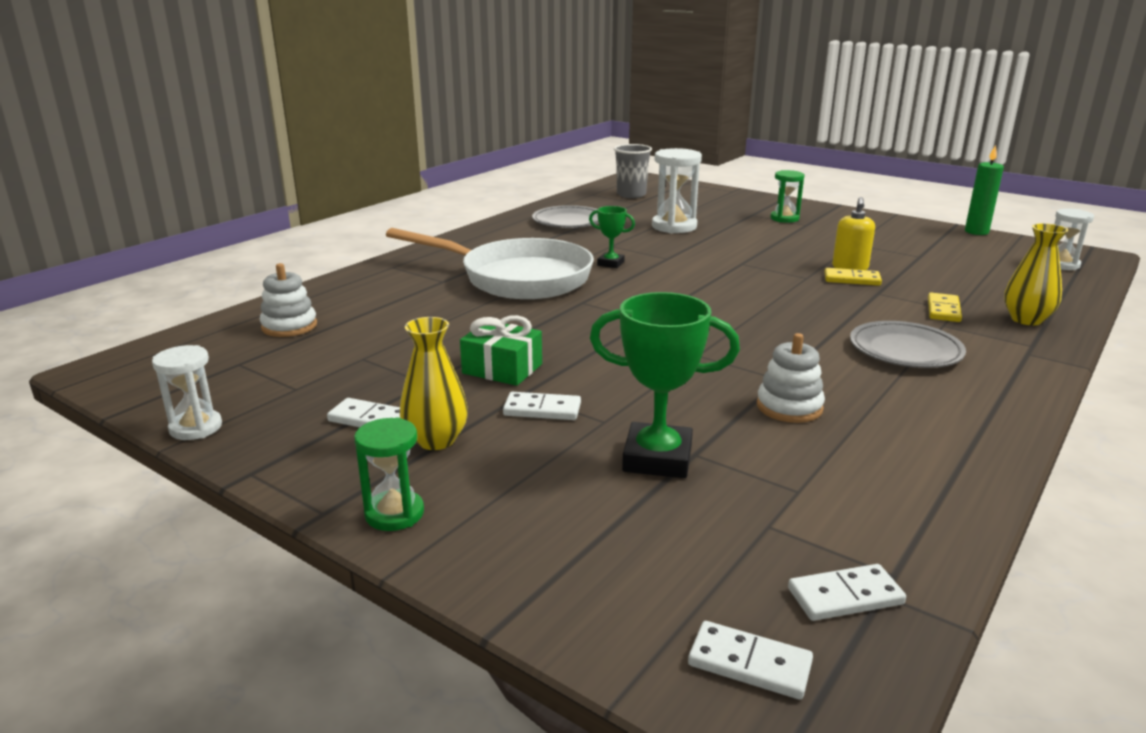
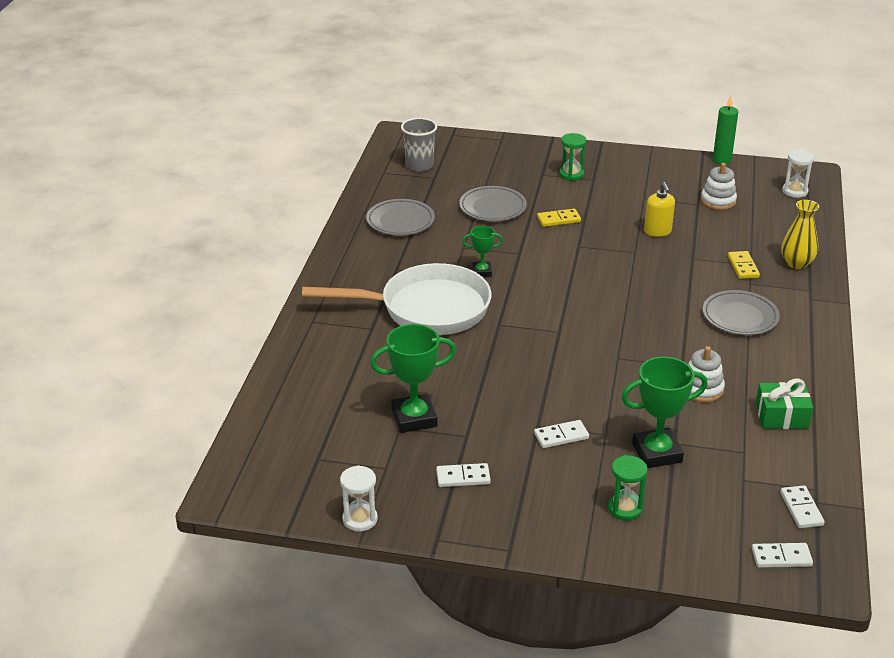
camera: 25 degrees left, 10 degrees up
(289, 326) = (309, 412): white stacking toy -> white stacking toy (718, 201)
(388, 354) = (414, 418): none -> green trophy
(394, 514) = (549, 537): green hourglass -> green hourglass (625, 508)
(436, 440) = (520, 480): yellow vase -> none
(502, 369) = (504, 408): green gift -> green gift (781, 416)
(674, 226) = (492, 207): white hourglass -> grey plate
(845, 596) = (801, 509): white domino -> white domino turned 60 degrees counterclockwise
(852, 279) = (667, 246): yellow domino -> yellow domino (558, 219)

